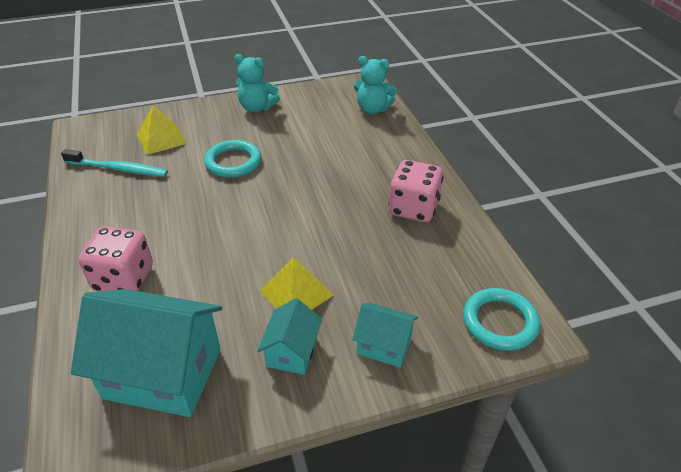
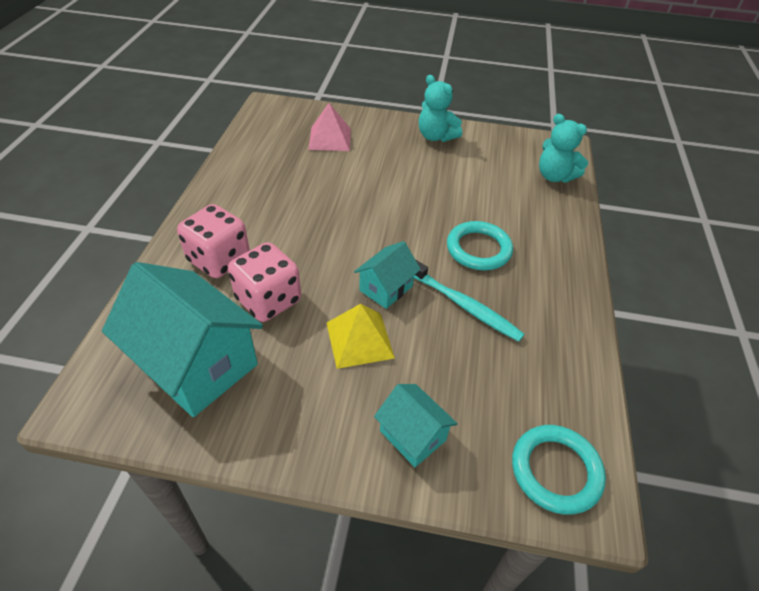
camera: 25 degrees right, 5 degrees up
(118, 169) = (276, 154): turquoise toothbrush -> turquoise toothbrush (463, 305)
(161, 139) = (330, 138): yellow pyramid -> pink pyramid
(233, 162) = (380, 184): turquoise ring -> turquoise ring (478, 249)
(292, 352) = (319, 398): turquoise house -> turquoise house (386, 288)
(413, 208) = (534, 300): pink dice -> pink dice (268, 300)

